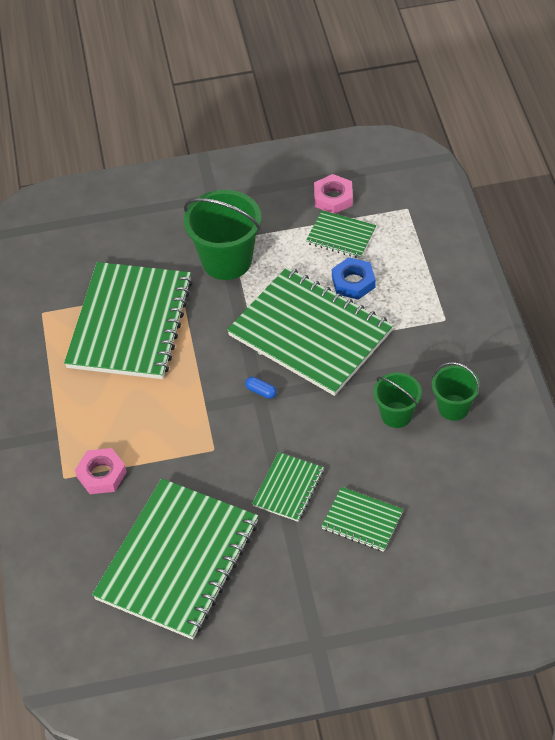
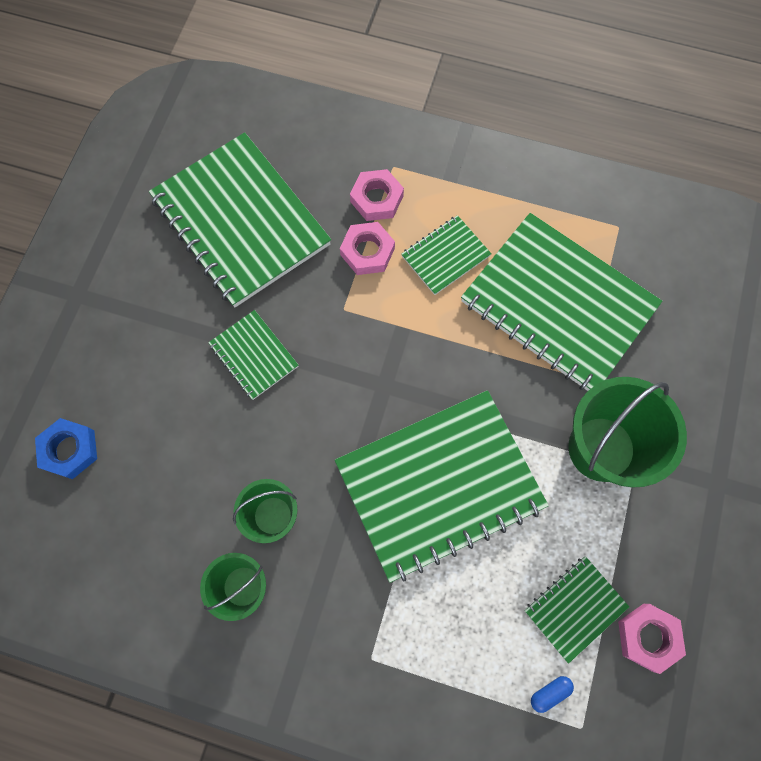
camera: 115 degrees right, 20 degrees up
(154, 458) = (367, 252): none -> pink nut
(261, 391) = (389, 390): blue capsule -> blue capsule (550, 692)
(353, 282) = (490, 580): blue nut -> blue nut (69, 450)
(362, 520) = (171, 405): green notebook -> green notebook (445, 256)

